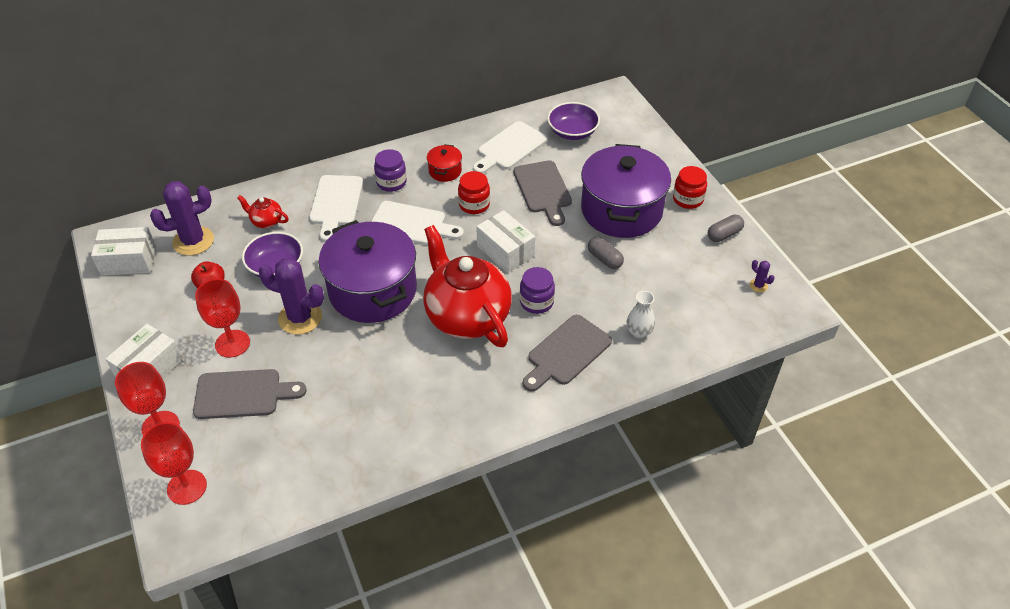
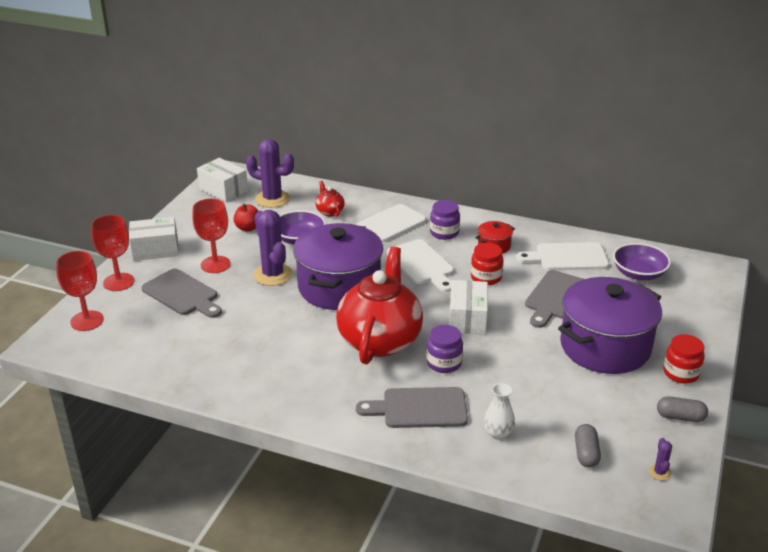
camera: 45 degrees right, 15 degrees down
(604, 259) = (541, 369): grey capsule -> grey capsule (586, 453)

